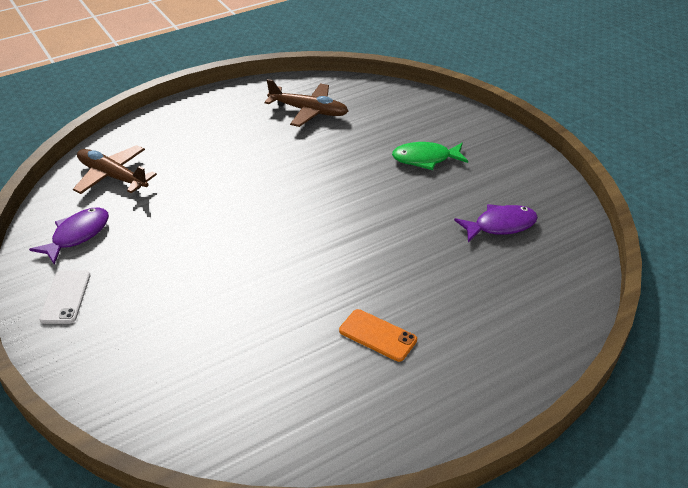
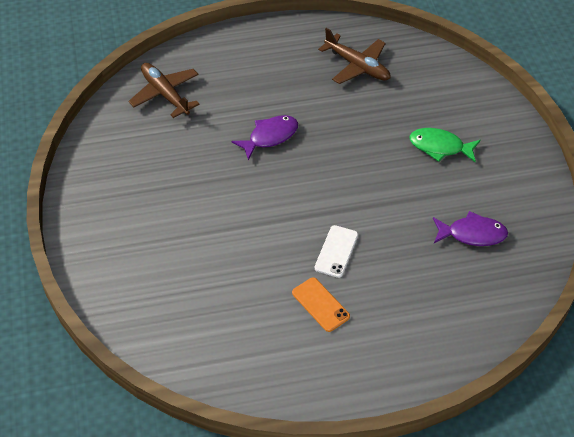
camera: 20 degrees right, 10 degrees up
(66, 297) = (97, 200): white phone -> white phone (336, 251)
(77, 235) = (121, 145): purple fish -> purple fish (270, 137)

